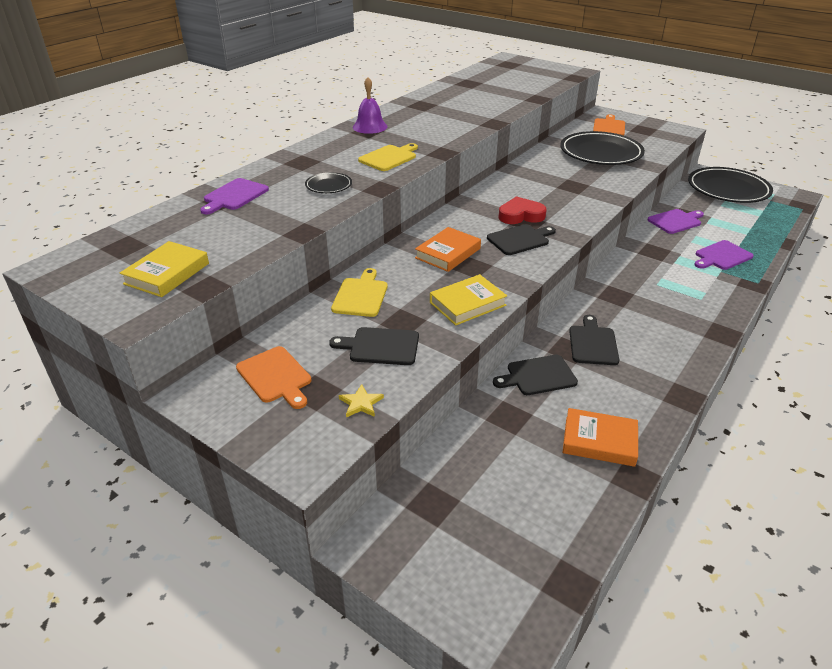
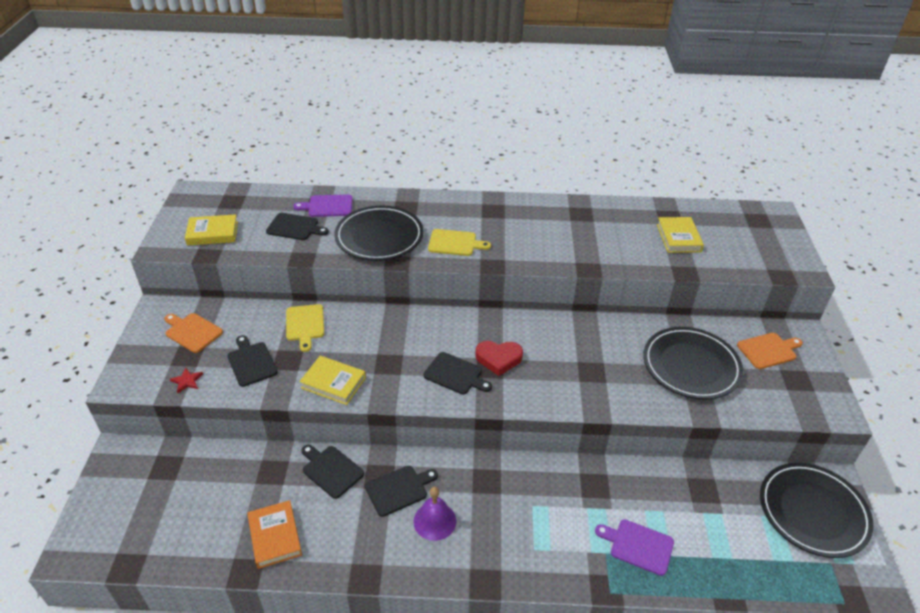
camera: 55 degrees right, 5 degrees up
(241, 222) = (295, 227): none -> black cutting board
(275, 376) = (192, 332): orange cutting board -> orange cutting board turned 105 degrees clockwise
(328, 185) = (379, 237): black plate -> black plate, size x2.24
(361, 295) = (305, 325): yellow cutting board -> yellow cutting board turned 105 degrees clockwise
(361, 403) = (187, 381): yellow star -> red star
(370, 127) = (503, 208): purple bell -> purple bell (434, 521)
(448, 253) = (397, 342): orange book -> none
(496, 88) = (678, 238): none -> yellow book
(521, 215) = (498, 359): red heart -> red heart turned 135 degrees clockwise
(676, 221) = (678, 484): purple cutting board -> none

